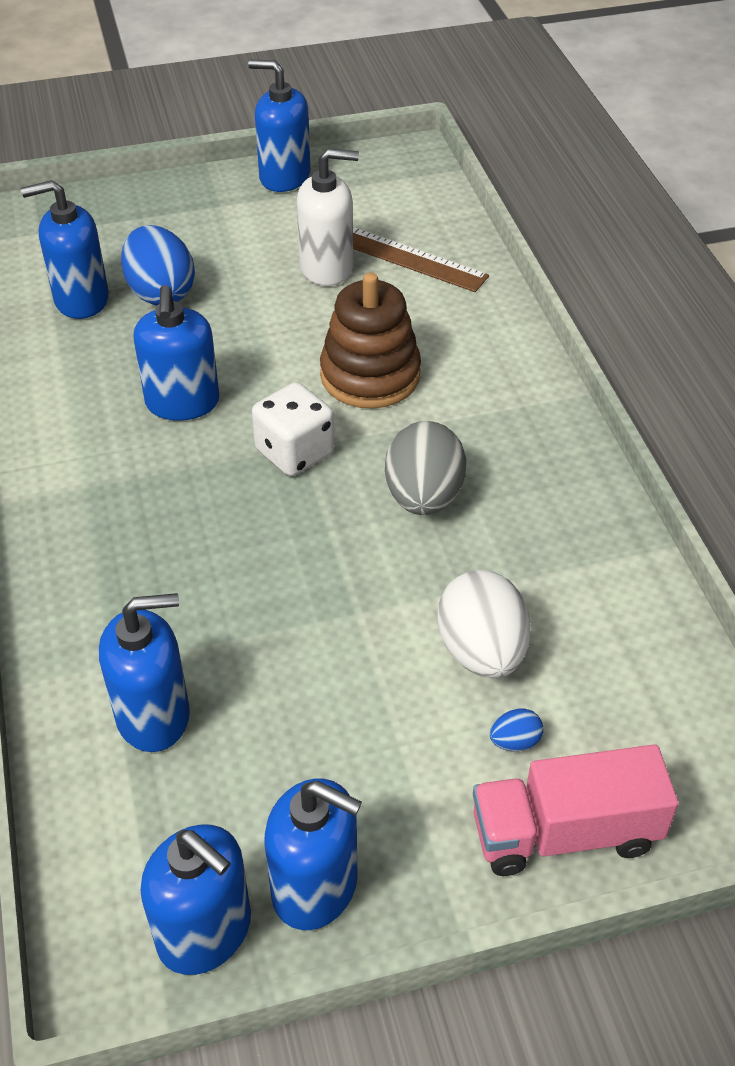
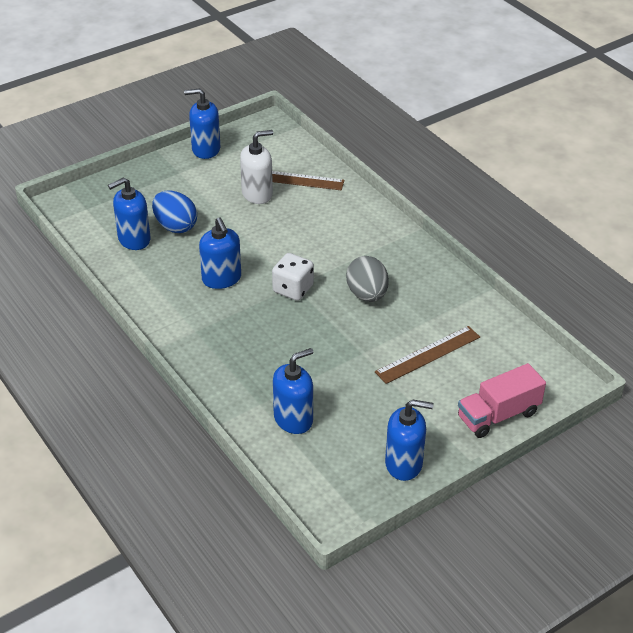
camera: 20 degrees left, 5 degrees down
(205, 931) = (366, 493): blue soap dispenser -> none
(370, 375) = (310, 244): brown stacking toy -> none
(481, 651) = (428, 354): white egg -> brown ruler
(515, 741) = (460, 386): blue egg -> none

